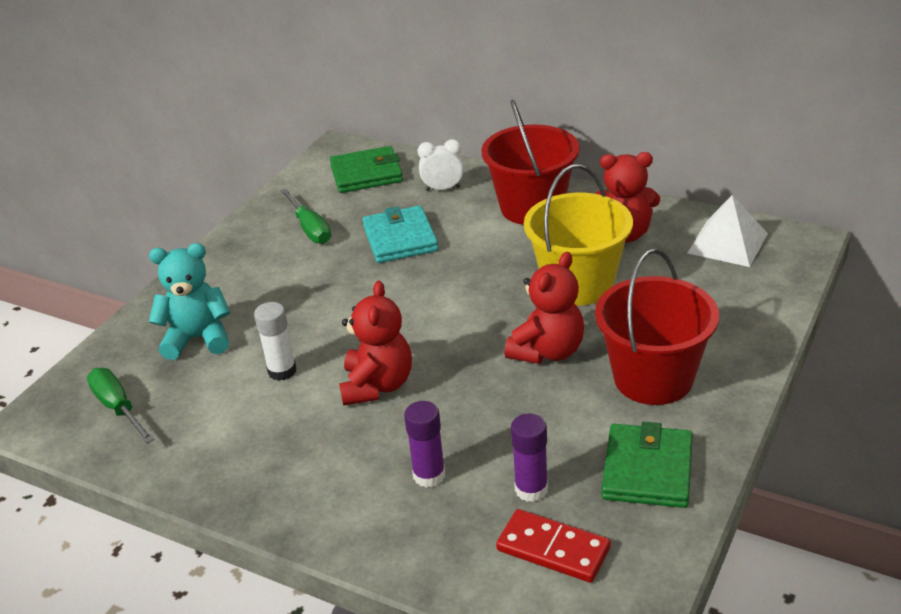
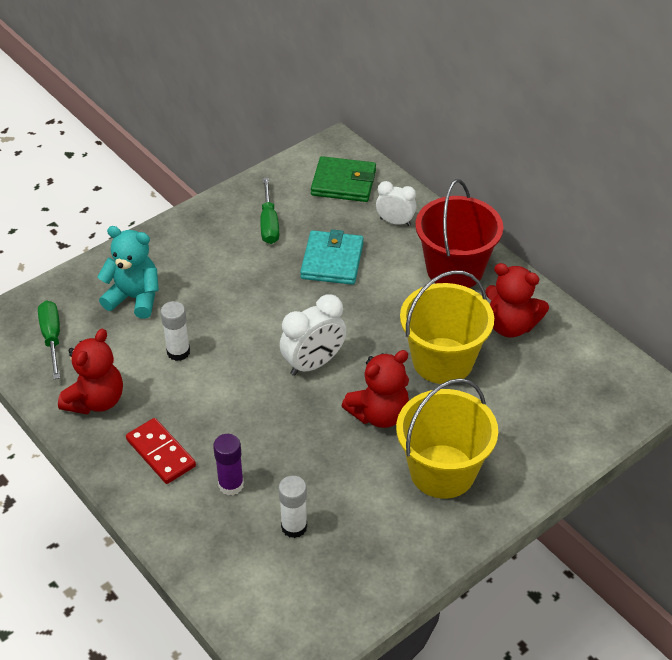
camera: 20 degrees right, 10 degrees up
(377, 385) = (238, 393): red teddy bear -> red teddy bear (96, 401)
(443, 331) = (313, 364): none -> white clock
(531, 489) = (294, 527): purple glue stick -> white glue stick
(553, 549) = (280, 580): red domino -> red domino (161, 453)
(647, 470) = (385, 547): green wallet -> none
(653, 378) = (442, 471): red bucket -> yellow bucket
(727, 243) = (589, 368): white pyramid -> none

